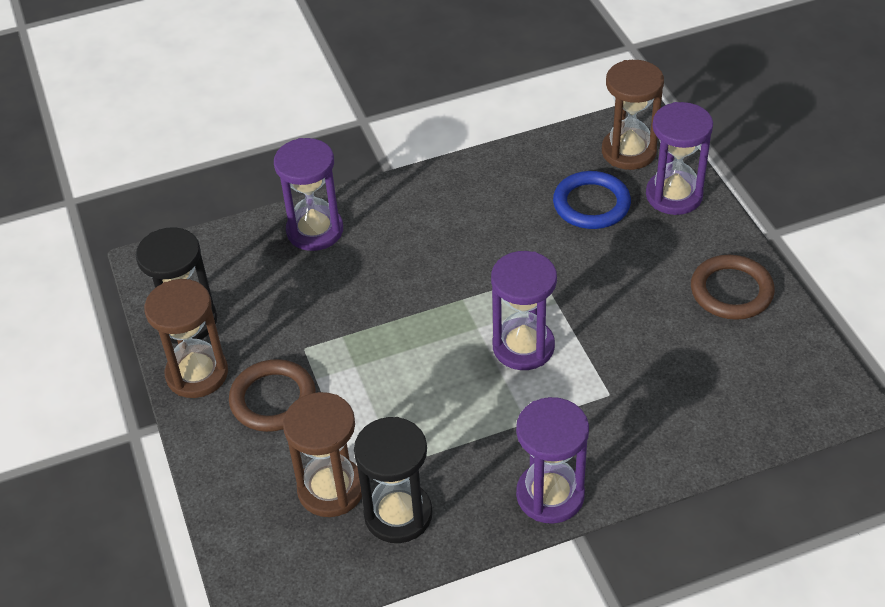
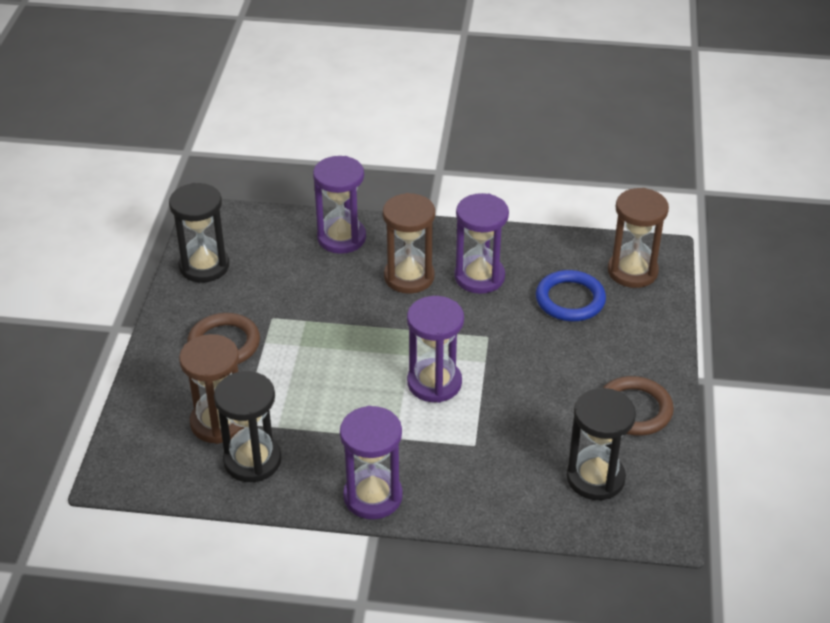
camera: 25 degrees right, 5 degrees down
(197, 374) = (185, 305): brown hourglass -> brown hourglass (409, 277)
(674, 195) = (644, 319): purple hourglass -> purple hourglass (479, 277)
(746, 376) = (595, 478): none -> black hourglass

